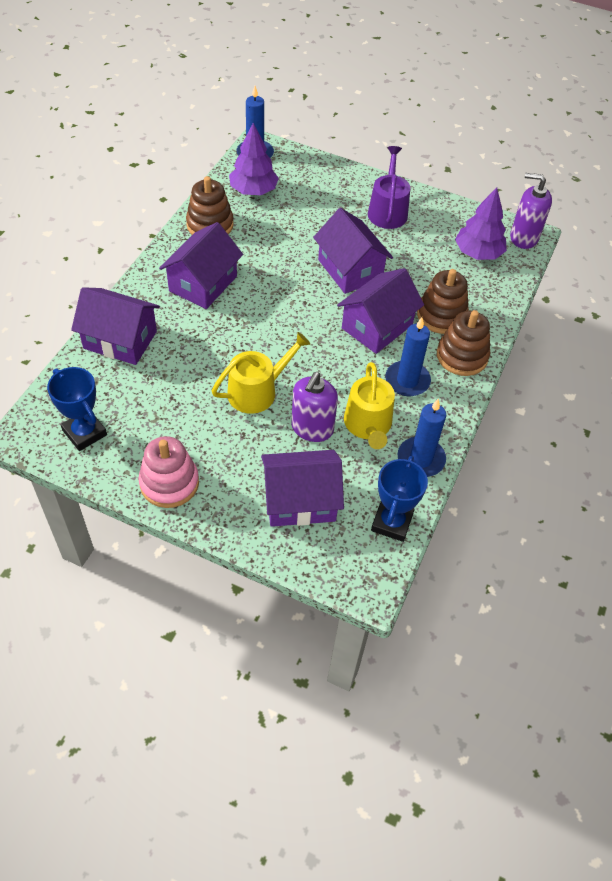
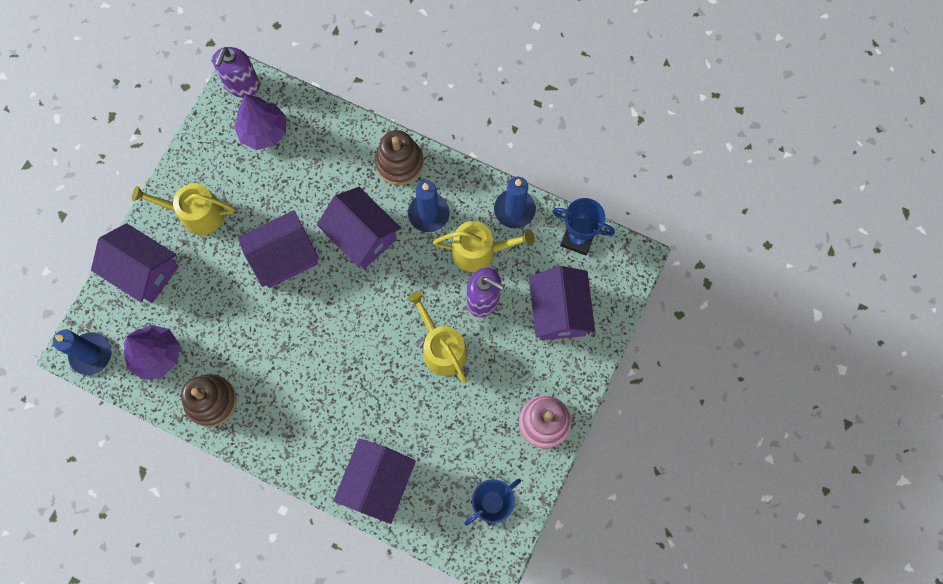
camera: 85 degrees left, 20 degrees up
(203, 283) = (301, 404): purple house -> purple house (143, 271)
(387, 210) = (196, 214): purple watering can -> yellow watering can
(441, 315) = (348, 175): brown stacking toy -> none

